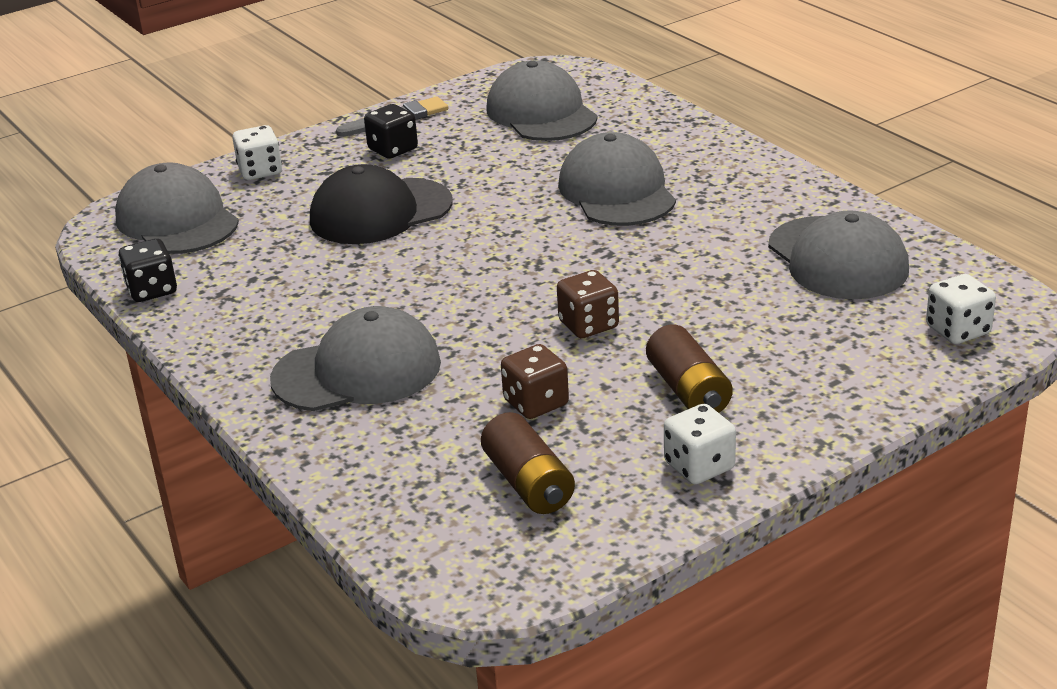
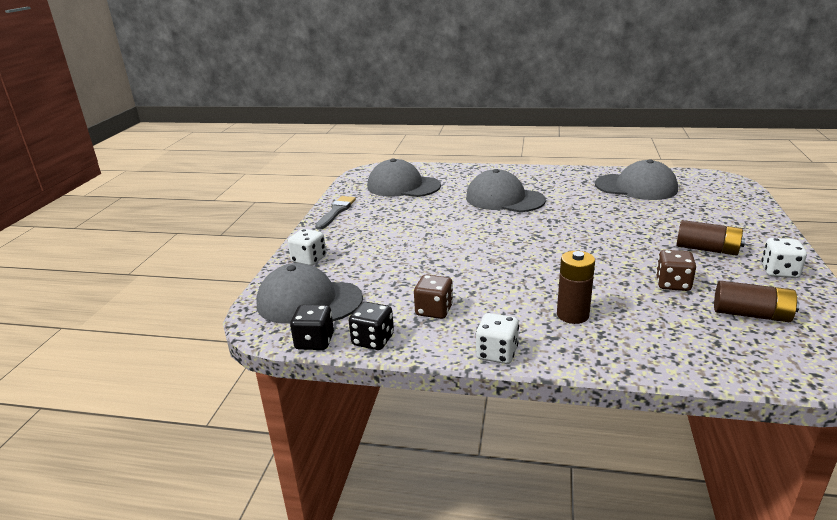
camera: 45 degrees left, 5 degrees down
(357, 371) = (572, 315): grey cap -> brown battery
(380, 212) = (418, 249): black cap -> none
(393, 149) = (363, 223): black dice -> black dice (314, 341)
(588, 325) = (615, 246): brown dice -> brown dice (434, 310)
(958, 330) = (724, 191): white dice -> white dice (497, 353)

